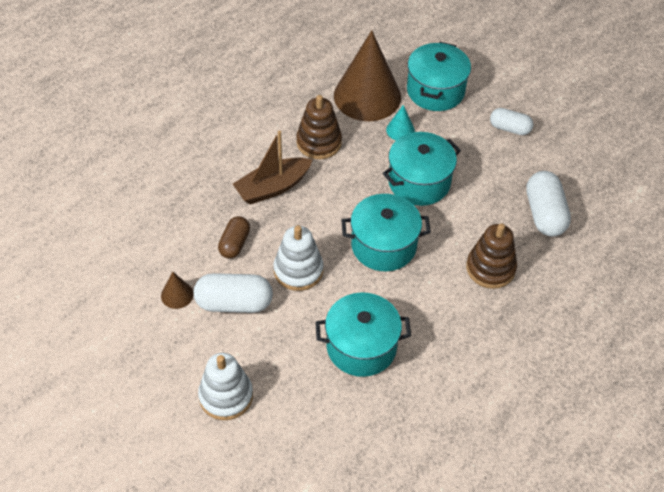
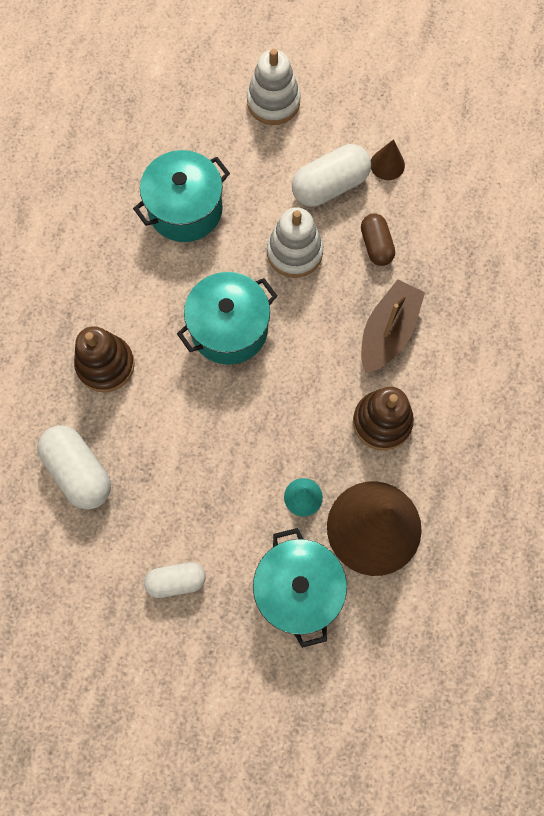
camera: 150 degrees right, 20 degrees up
(419, 182) = (238, 433): turquoise pot -> none

